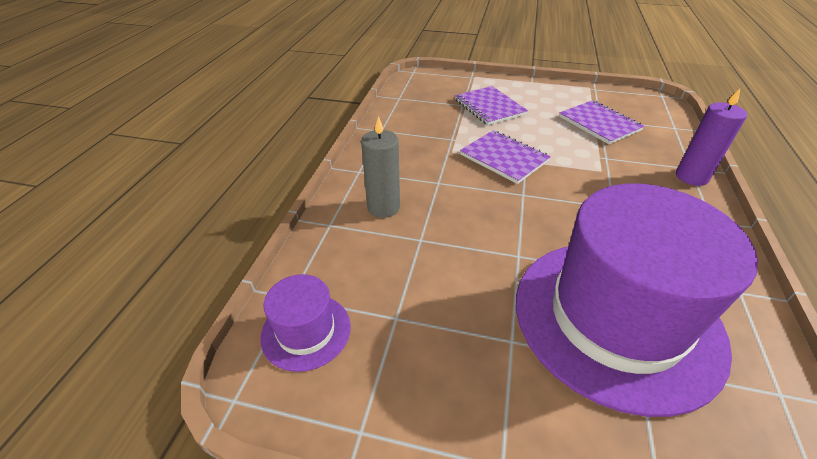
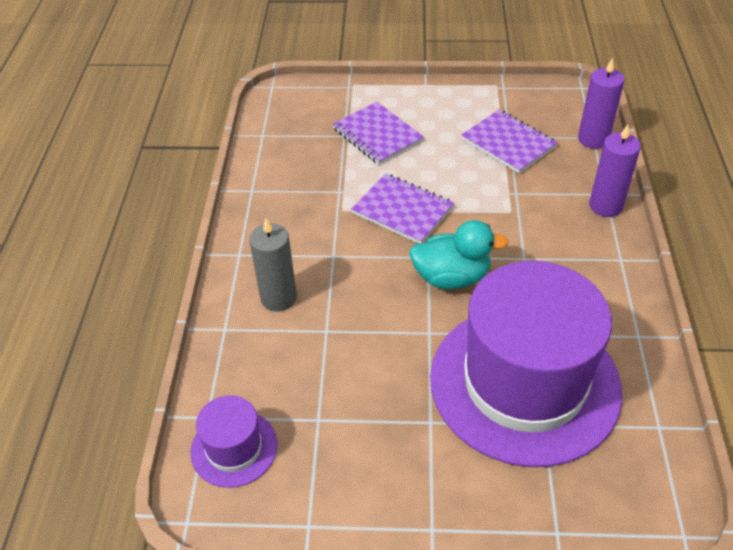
camera: 10 degrees left, 5 degrees up
(543, 213) = (451, 277): none -> turquoise duck
(675, 129) = (593, 139): none -> purple candle

